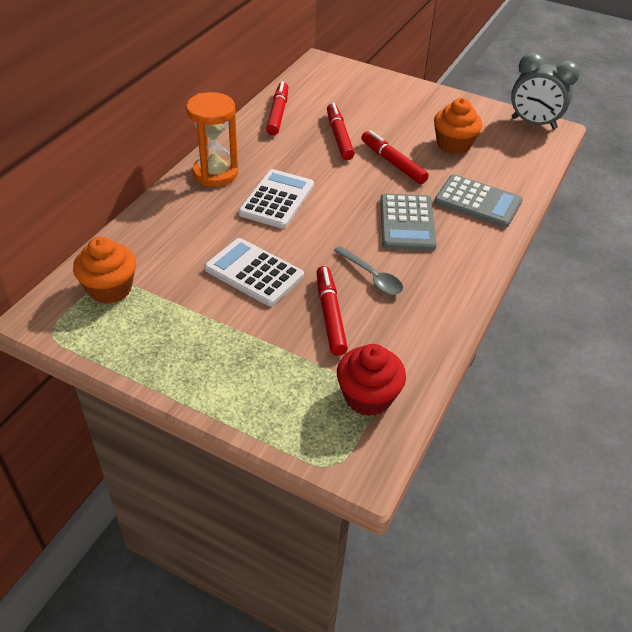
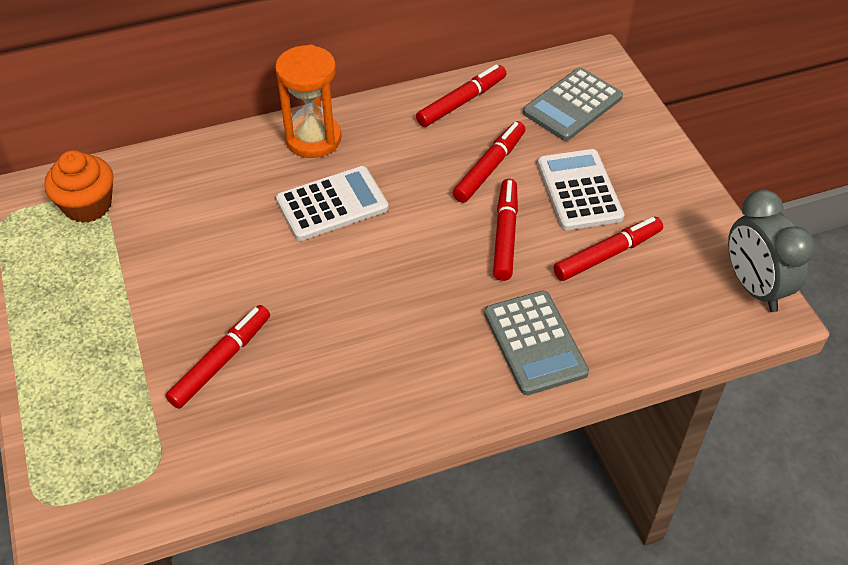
camera: 45 degrees right, 5 degrees up
(254, 272) = (214, 270): white calculator -> white calculator (579, 190)
(368, 396) = (147, 466): red cupcake -> none
(372, 277) = (309, 350): grey spoon -> none
(407, 223) = (423, 315): grey calculator -> grey calculator (572, 105)
(453, 145) = (607, 254): orange cupcake -> red marker

